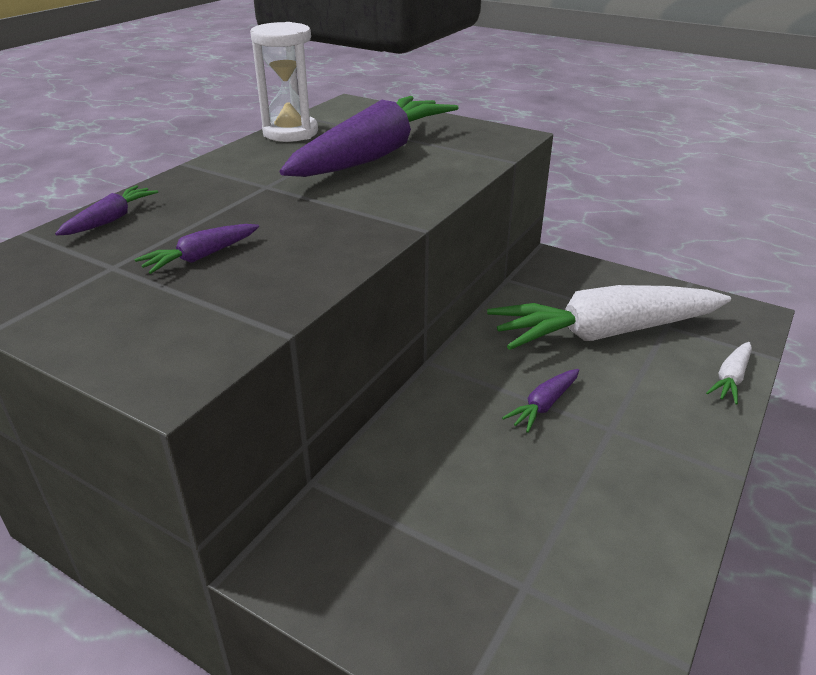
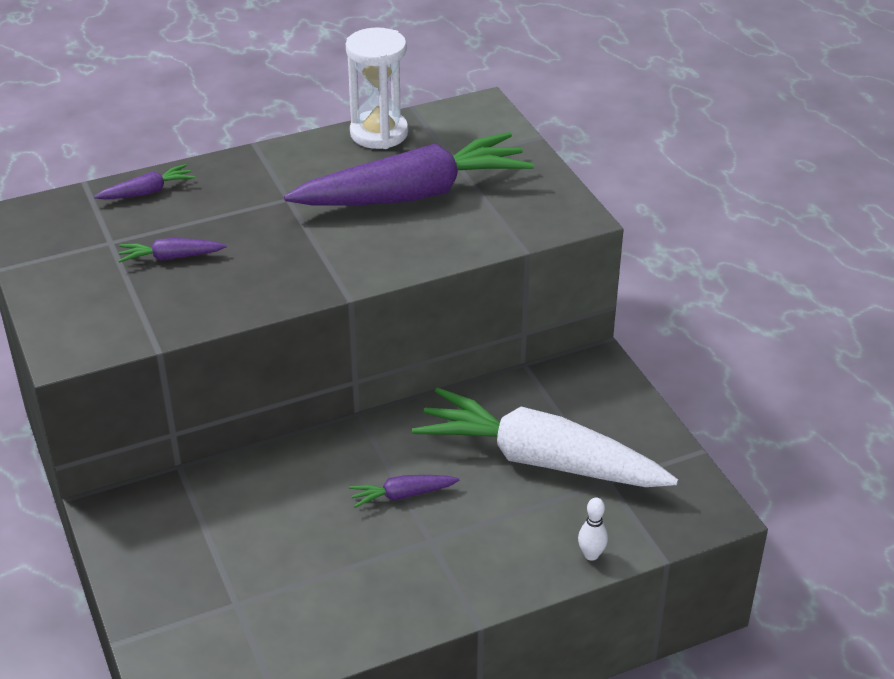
camera: 35 degrees right, 5 degrees up
(730, 379) = (591, 555): white carrot -> white bowling pin

